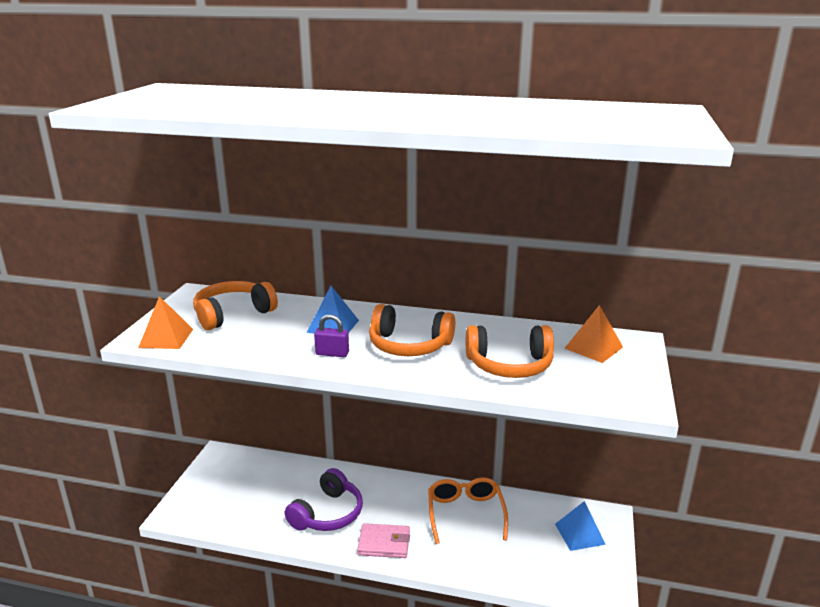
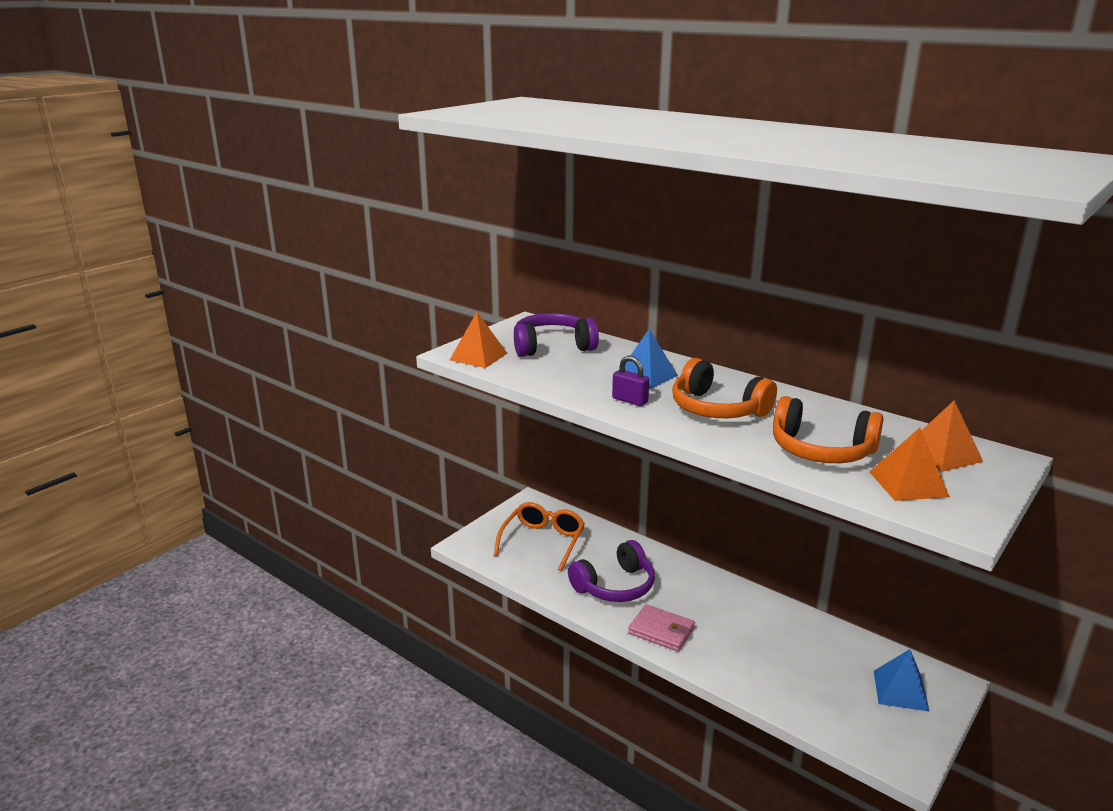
camera: 25 degrees right, 0 degrees up
(233, 314) = (552, 347): orange headphones -> purple headphones
(465, 513) = (767, 629): orange glasses -> orange glasses (543, 541)
(587, 379) = (908, 484): none -> orange pyramid

